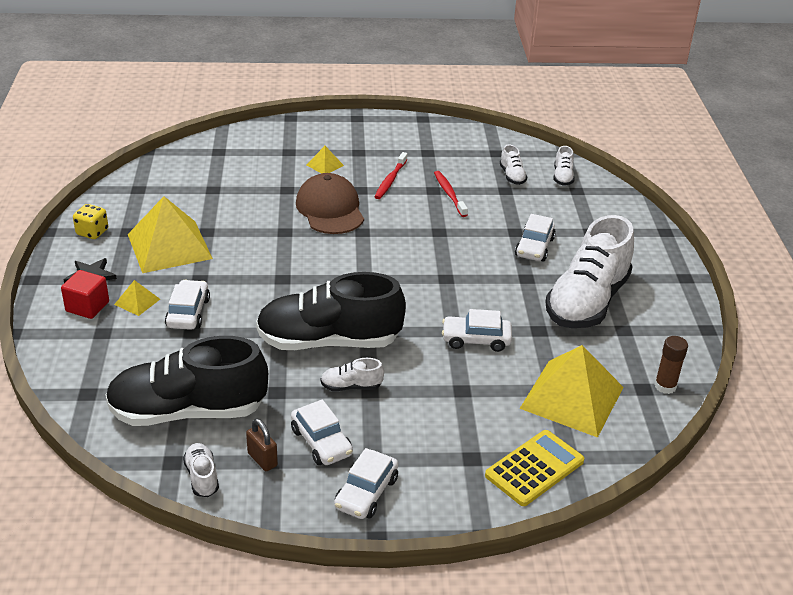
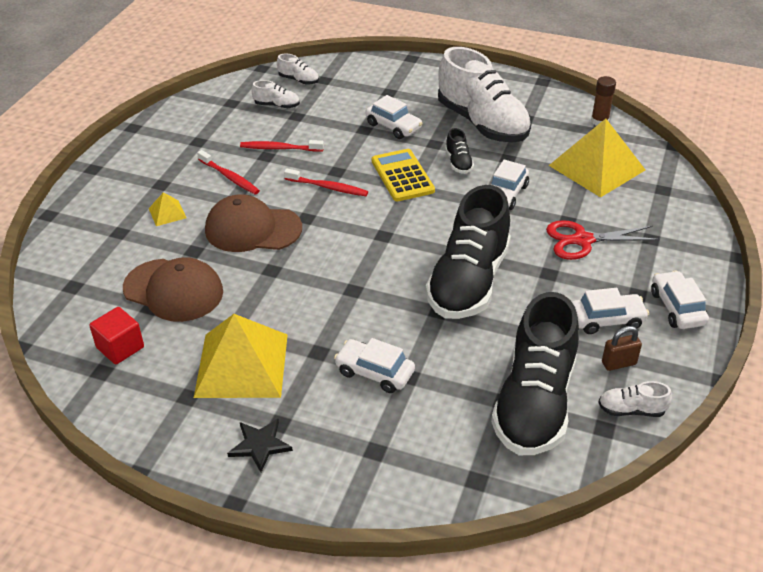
camera: 65 degrees left, 5 degrees up
(87, 307) = (319, 457): red cube -> red cube (120, 347)
(92, 232) = (168, 430): yellow dice -> none
(137, 301) = (332, 411): yellow pyramid -> none
(236, 193) = (173, 290): none -> brown cap
(351, 386) = (539, 283): white shoe -> none
(366, 493) = (677, 308): white car -> white car turned 150 degrees counterclockwise
(412, 232) = (328, 187): none -> red toothbrush
(436, 406) = (583, 240): none -> red scissors
(506, 299) = (458, 163): none -> black shoe
(534, 468) = (671, 210): yellow calculator -> yellow calculator (402, 176)

